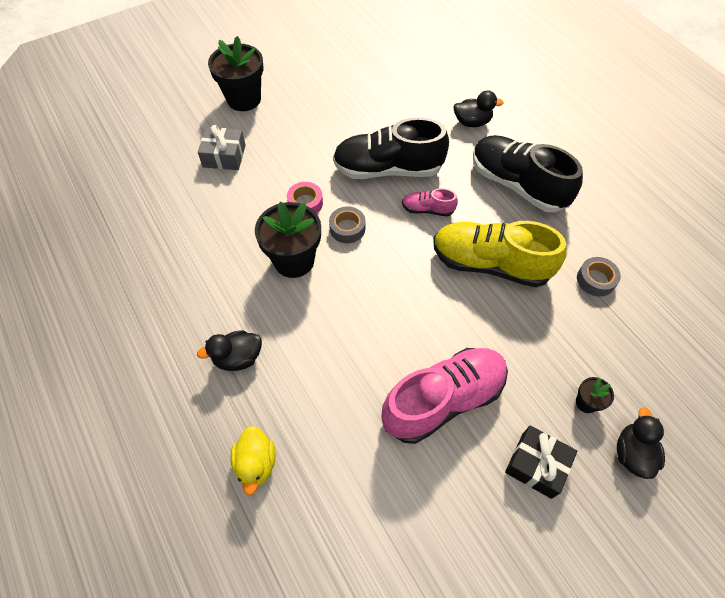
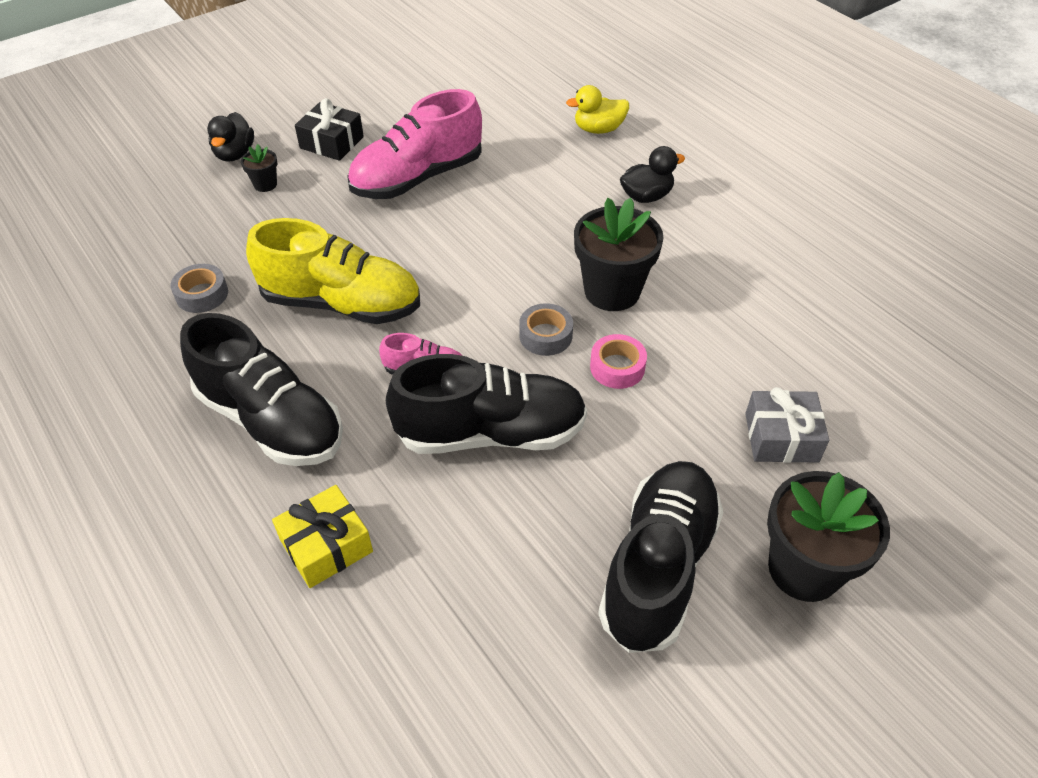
camera: 175 degrees right, 10 degrees down
(256, 464) = (598, 129): yellow duck -> yellow duck turned 90 degrees counterclockwise
(312, 104) = (658, 567): none -> black shoe
(472, 122) = (326, 545): black duck -> yellow gift

